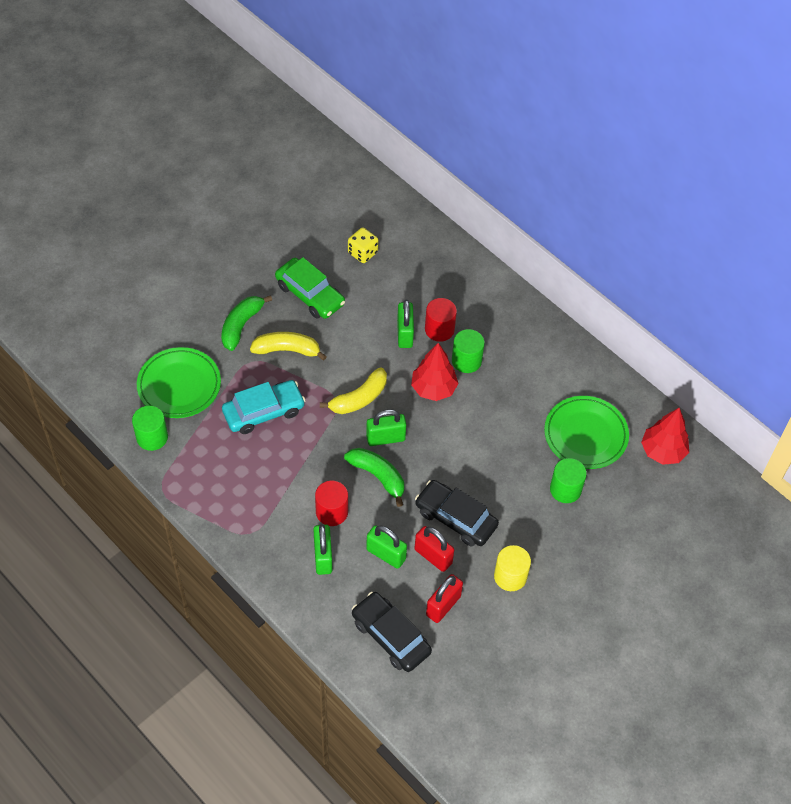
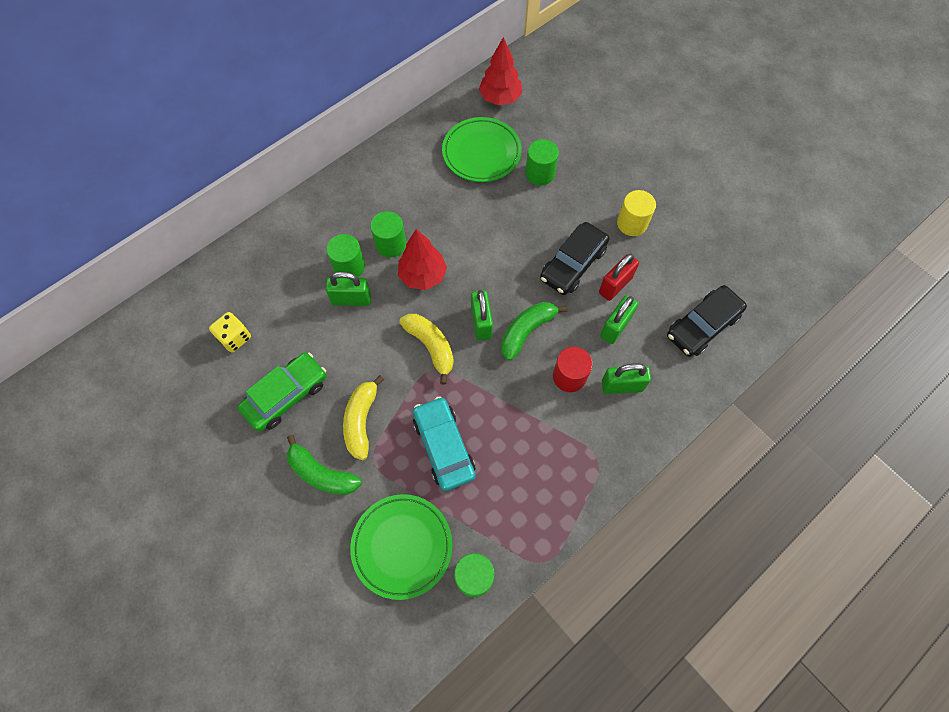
camera: 85 degrees left, 10 degrees up
(439, 329) = (349, 266): red cylinder -> green cylinder
(443, 605) = (666, 279): red padlock -> none

